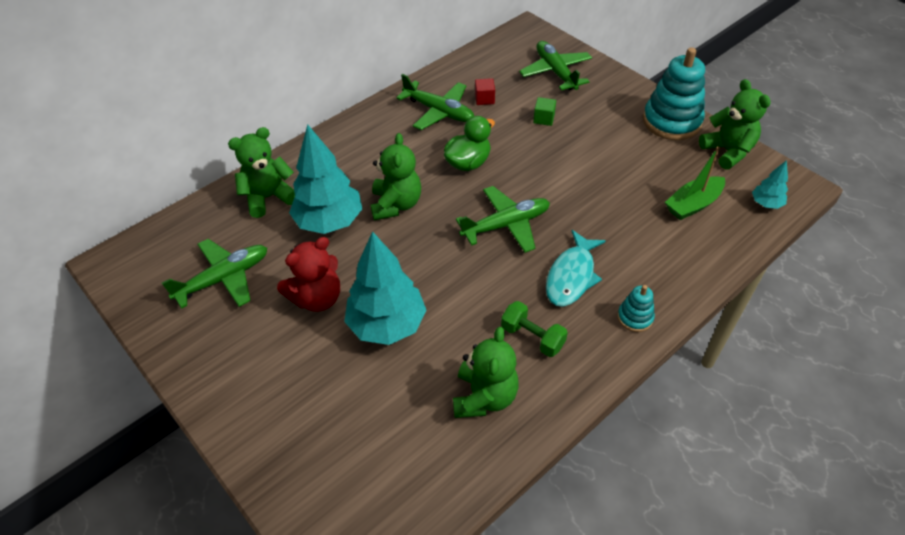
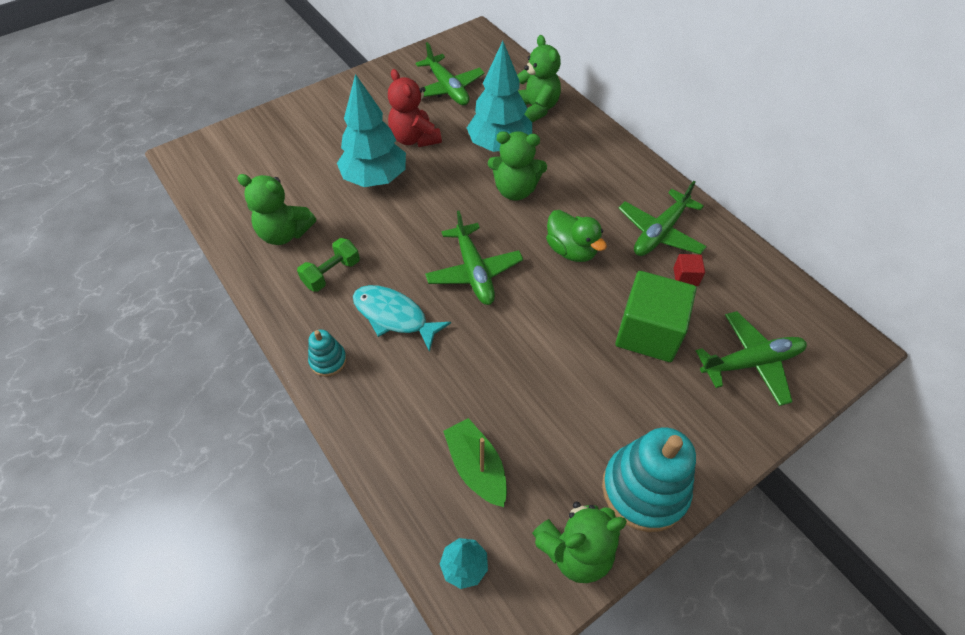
camera: 95 degrees right, 5 degrees up
(544, 119) = (648, 332): green cube -> green cube, size x2.35

